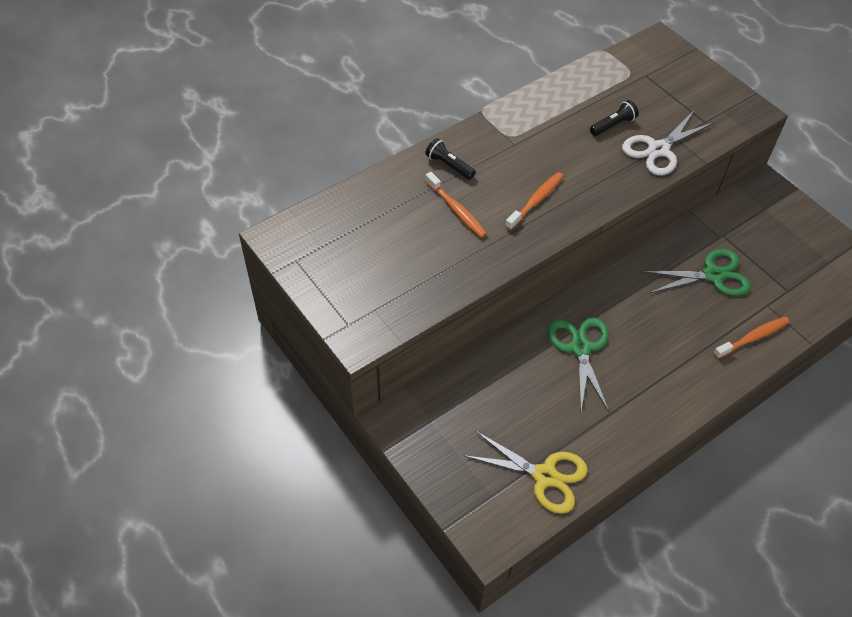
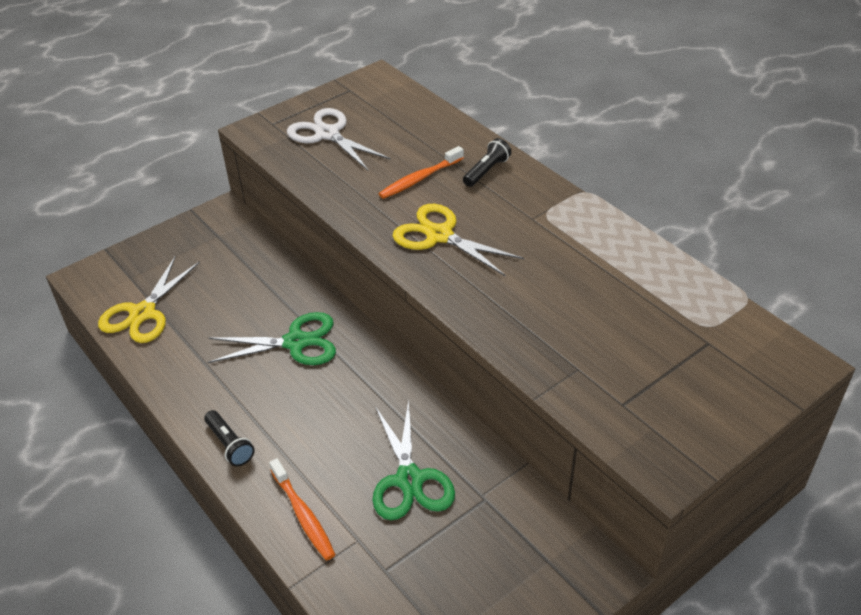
camera: 90 degrees right, 10 degrees down
(535, 201) = (439, 235): orange toothbrush -> yellow scissors
(613, 125) = (588, 304): black flashlight -> black flashlight (229, 445)
(658, 149) = (550, 348): white scissors -> white scissors (327, 134)

